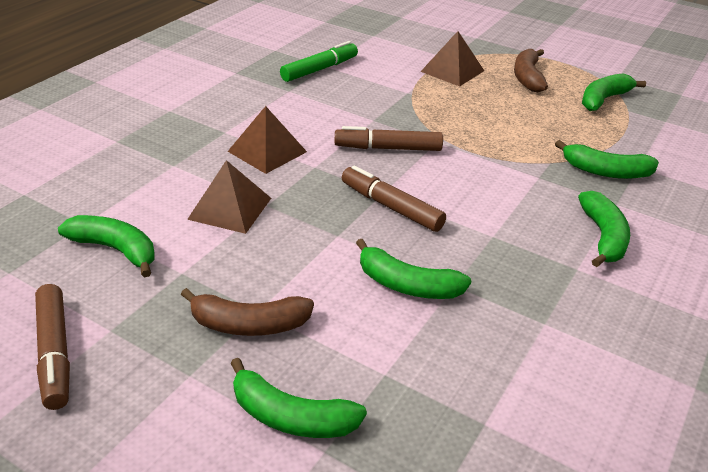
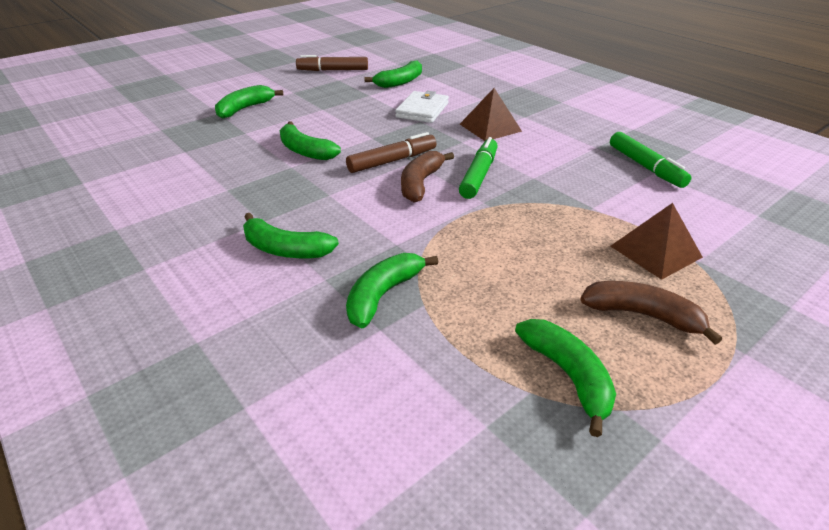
camera: 110 degrees right, 0 degrees up
(230, 208) = (422, 110): brown pyramid -> white wallet
(249, 324) = (314, 106): brown banana -> brown banana (420, 183)
(388, 148) = (478, 175): brown marker -> green marker
(407, 285) = (305, 151): green banana -> green banana turned 90 degrees counterclockwise

